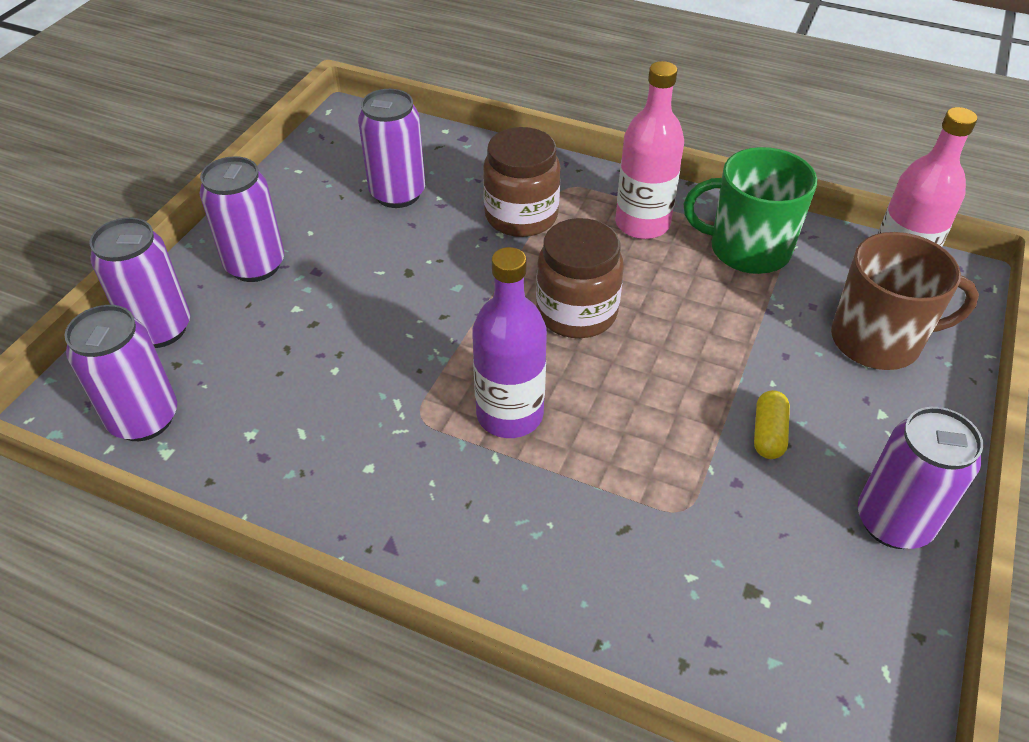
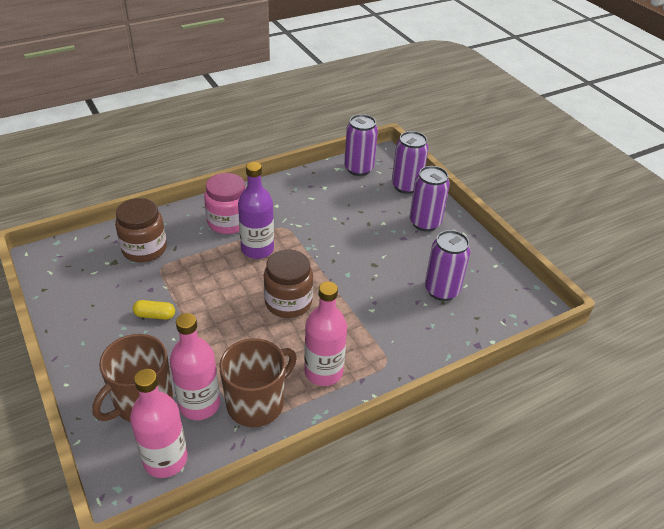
camera: 125 degrees right, 5 degrees down
(483, 503) = (228, 222): none -> pink jar
(521, 216) = (378, 326): brown jar -> brown jar (144, 249)
(747, 249) = (257, 403): green mug -> brown mug
(768, 434) = (155, 315): yellow capsule -> yellow capsule turned 45 degrees counterclockwise
(812, 291) = (199, 404): none -> pink bottle
(893, 522) = (77, 319): purple can -> none

